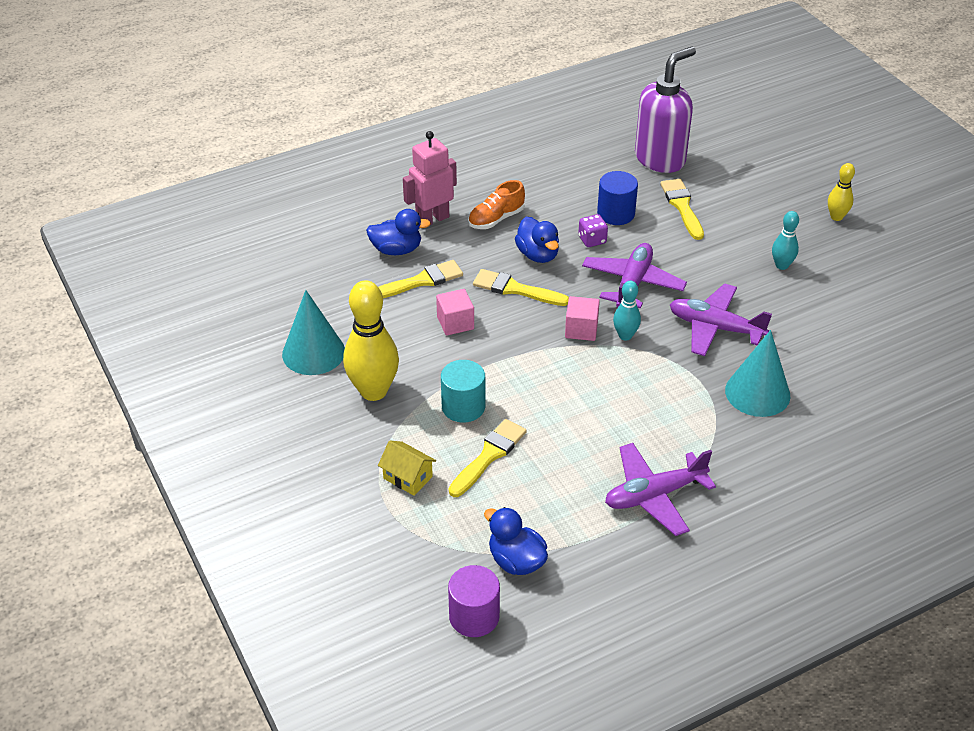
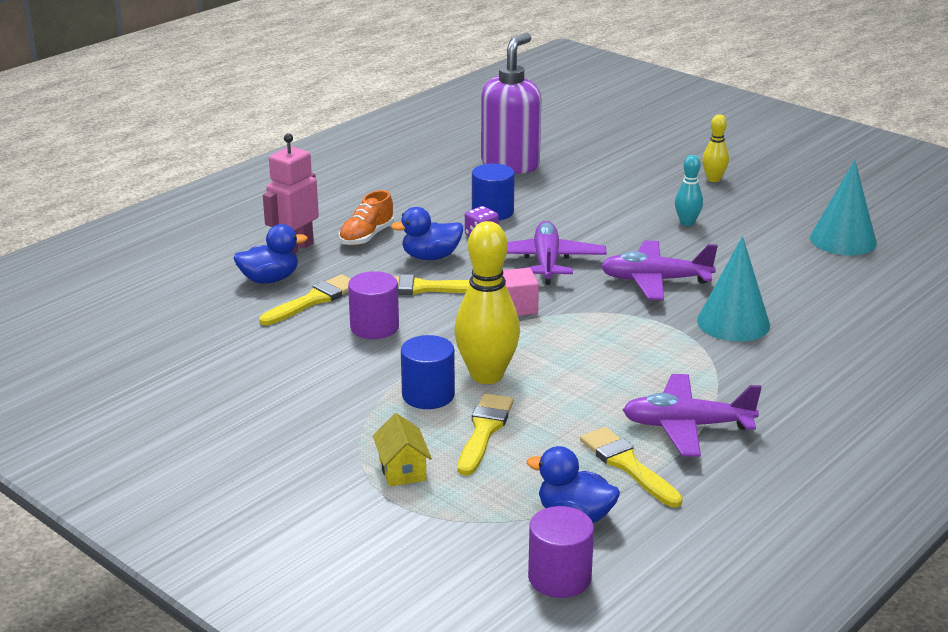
camera: 20 degrees left, 15 degrees down
(313, 352) = (222, 383): turquoise cone -> turquoise cone (843, 240)
(373, 391) = (315, 402): yellow bowling pin -> yellow bowling pin (487, 375)
(407, 477) = (402, 469): yellow house -> yellow house turned 60 degrees clockwise
(455, 323) = (374, 327): pink cube -> purple cylinder
(463, 407) = (428, 395): turquoise cylinder -> blue cylinder
(538, 255) = (430, 257): blue duck -> blue duck turned 120 degrees clockwise
(625, 336) = (567, 304): turquoise bowling pin -> none
(654, 495) = (686, 426): purple plane -> purple plane turned 45 degrees clockwise
(682, 206) = (557, 196): yellow brush -> yellow brush (627, 465)

